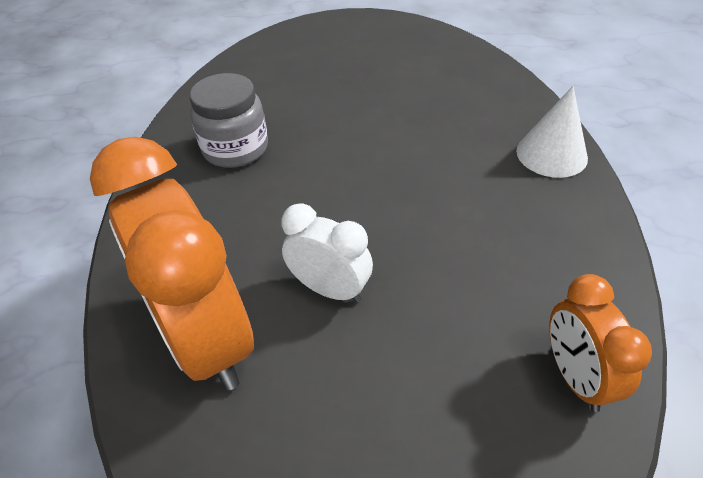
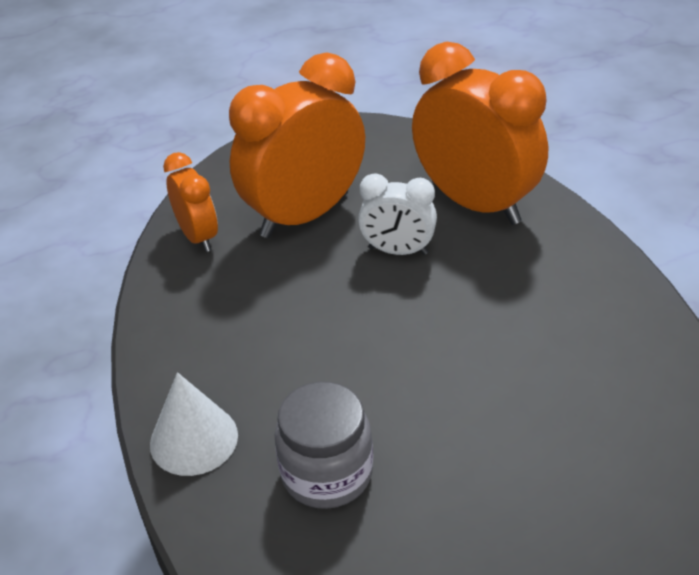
camera: 165 degrees right, 5 degrees down
(235, 149) = (586, 365): grey jar -> grey jar (327, 473)
(426, 377) = (304, 215): none -> orange clock

